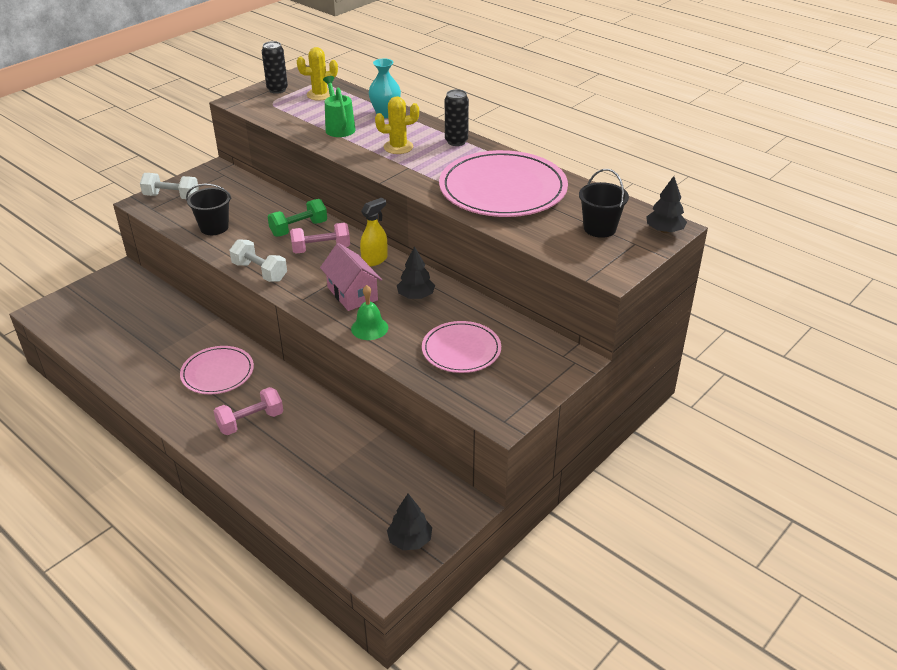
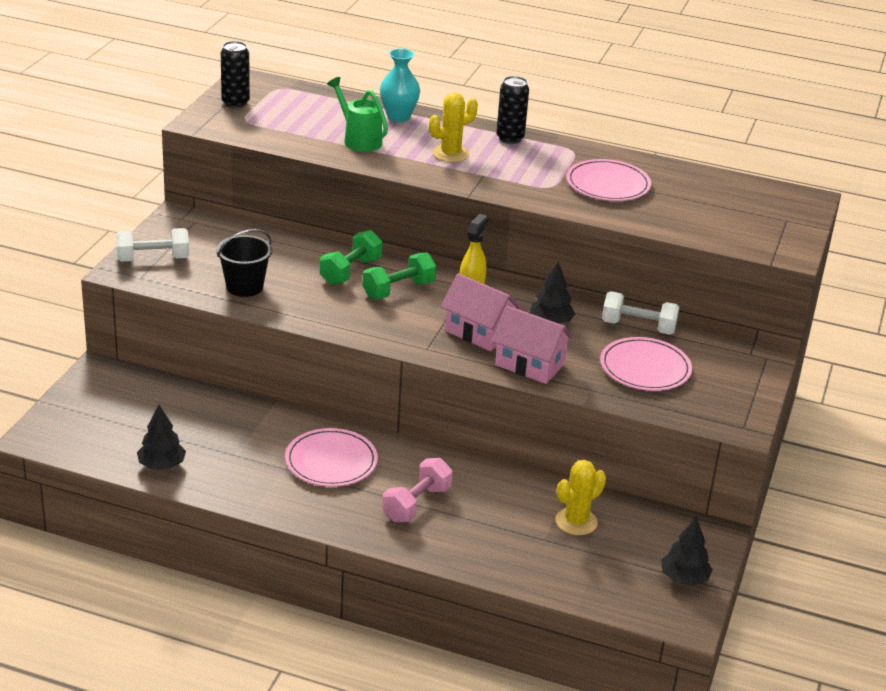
camera: 25 degrees left, 5 degrees down
(260, 272) = (350, 327): white dumbbell -> white dumbbell (638, 327)
(320, 95) = (296, 103): yellow cactus -> yellow cactus (576, 522)
(321, 249) = (398, 290): pink dumbbell -> green dumbbell
(369, 328) = (529, 364): green bell -> pink house
(503, 189) = (608, 184): pink plate -> pink plate, size x0.57
(599, 228) = (741, 210): black bucket -> none
(664, 230) = (804, 203): black tree -> black tree (161, 465)

